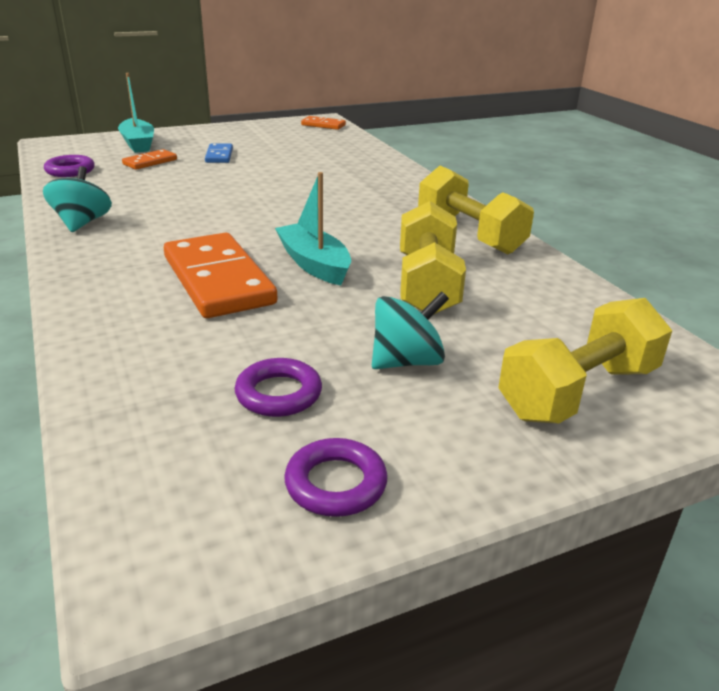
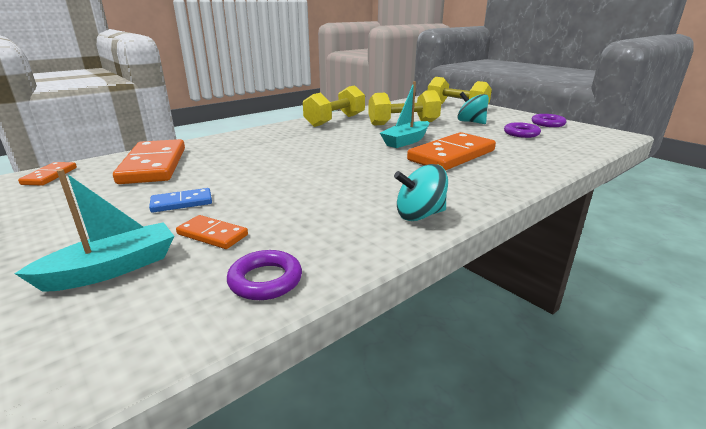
camera: 105 degrees left, 5 degrees down
(323, 148) = (154, 165): none -> orange domino

